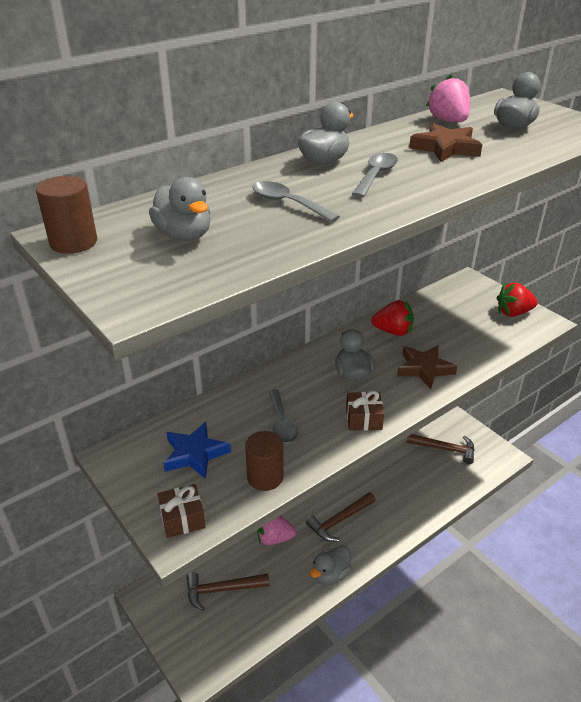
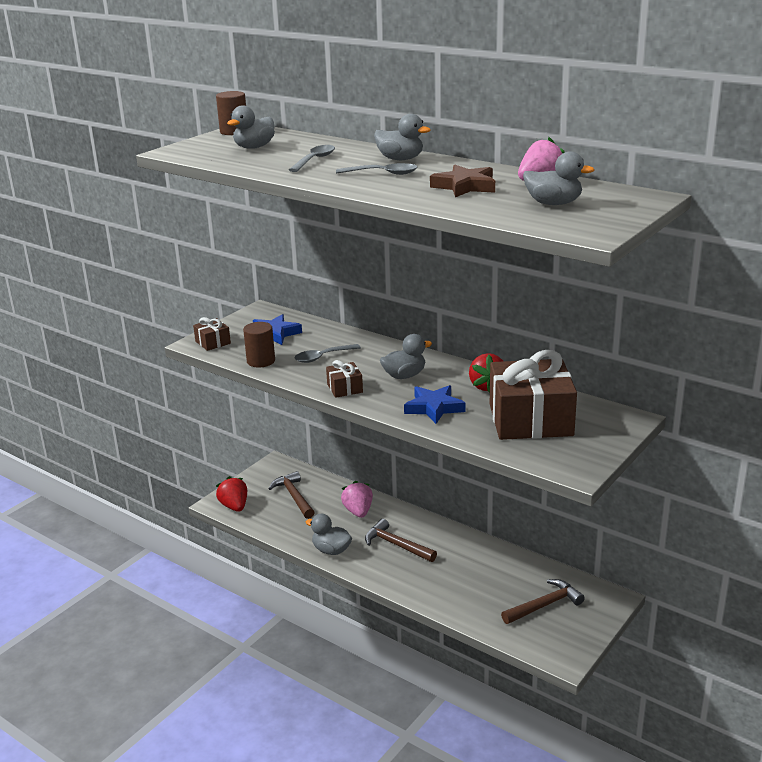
camera: 75 degrees right, 10 degrees down
(424, 369) = (434, 408): brown star -> blue star
(445, 449) = (544, 605): brown hammer -> brown hammer turned 120 degrees counterclockwise
(460, 323) = (530, 420): none -> brown gift
(513, 313) = (579, 450): red strawberry -> red strawberry (234, 506)

